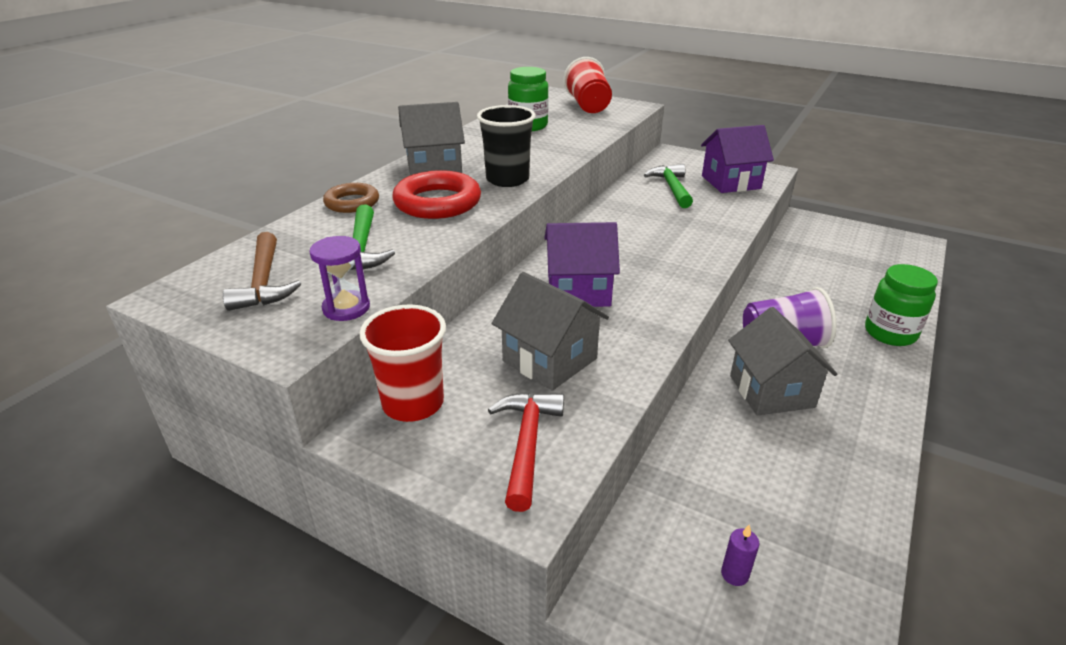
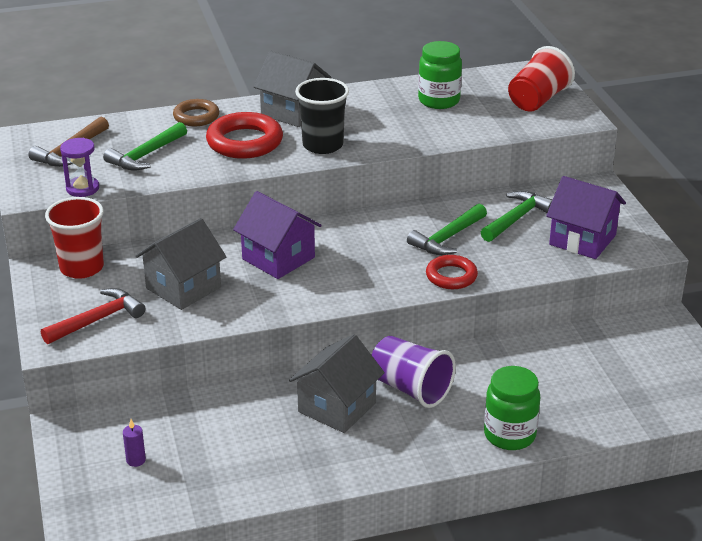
camera: 45 degrees right, 0 degrees up
(549, 360) = (183, 288): grey house -> grey house turned 45 degrees clockwise
(659, 218) = (447, 238): none -> green hammer
(714, 239) = (451, 276): none -> red ring

